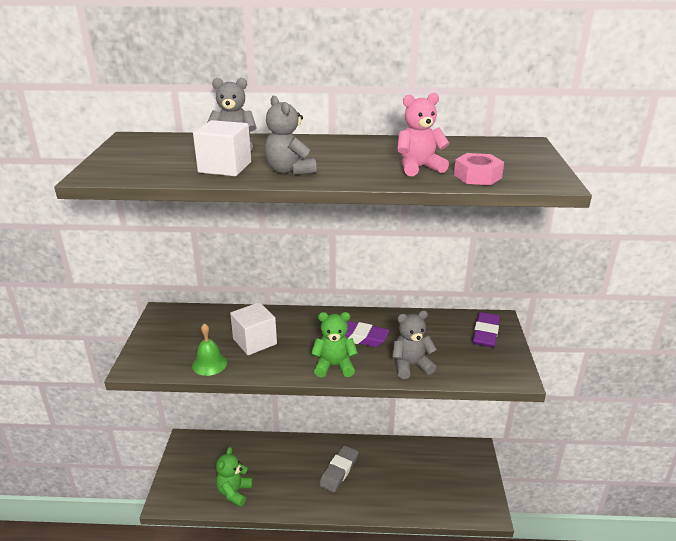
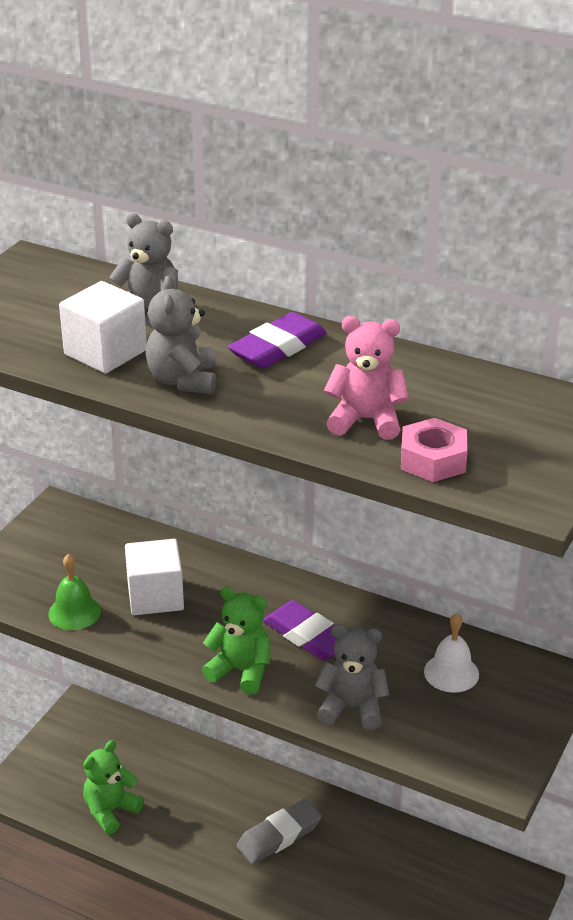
camera: 25 degrees right, 5 degrees up
(447, 333) = (451, 673): none -> white bell
(486, 333) = (513, 692): purple eraser -> purple eraser (278, 348)

